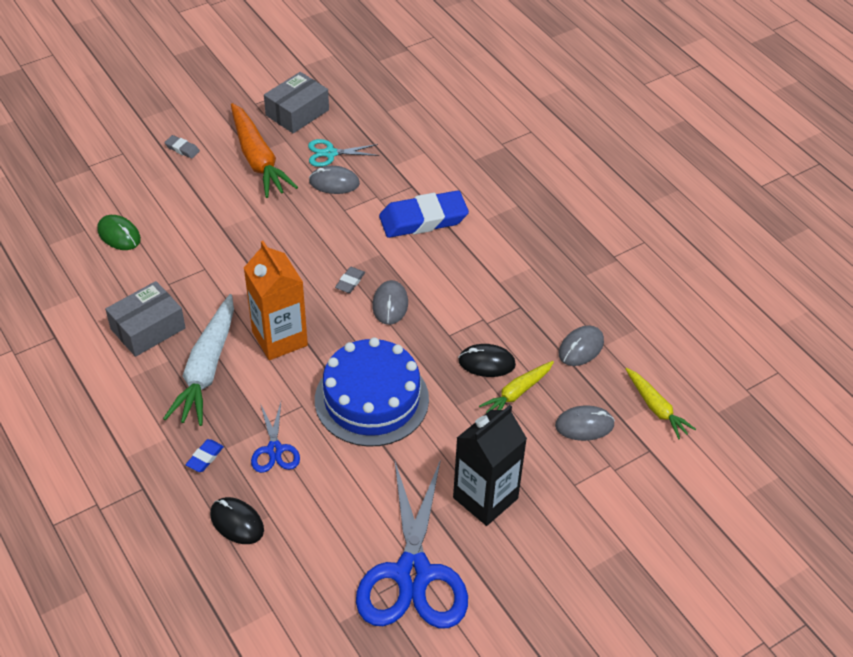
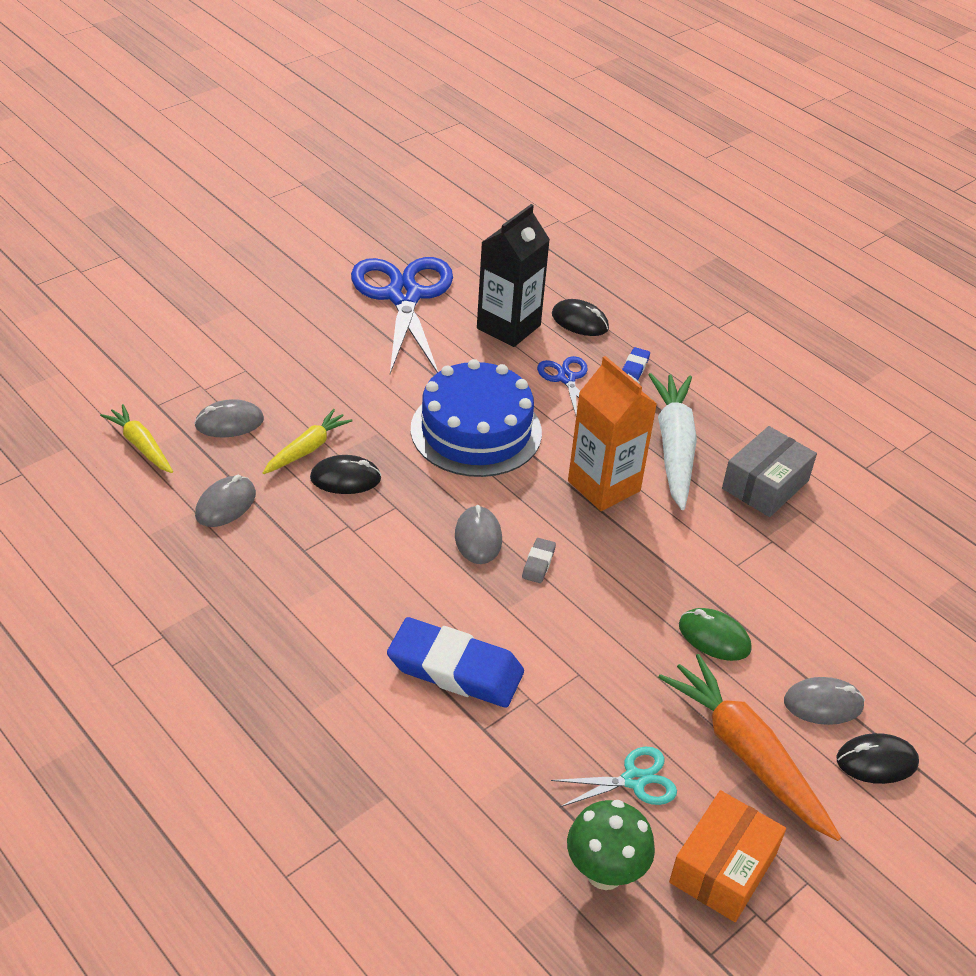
camera: 170 degrees right, 5 degrees down
(119, 235) = (877, 601): green mouse -> green mouse (714, 637)
(182, 149) = (876, 761): grey eraser -> black mouse
(297, 113) = (723, 868): grey box -> orange box
(334, 183) = (609, 721): grey mouse -> grey mouse (823, 704)
(361, 117) = (604, 872): none -> green mushroom
(423, 219) = (455, 669): blue eraser -> blue eraser turned 45 degrees clockwise
(485, 498) = (339, 353): black carton -> black carton (508, 327)

